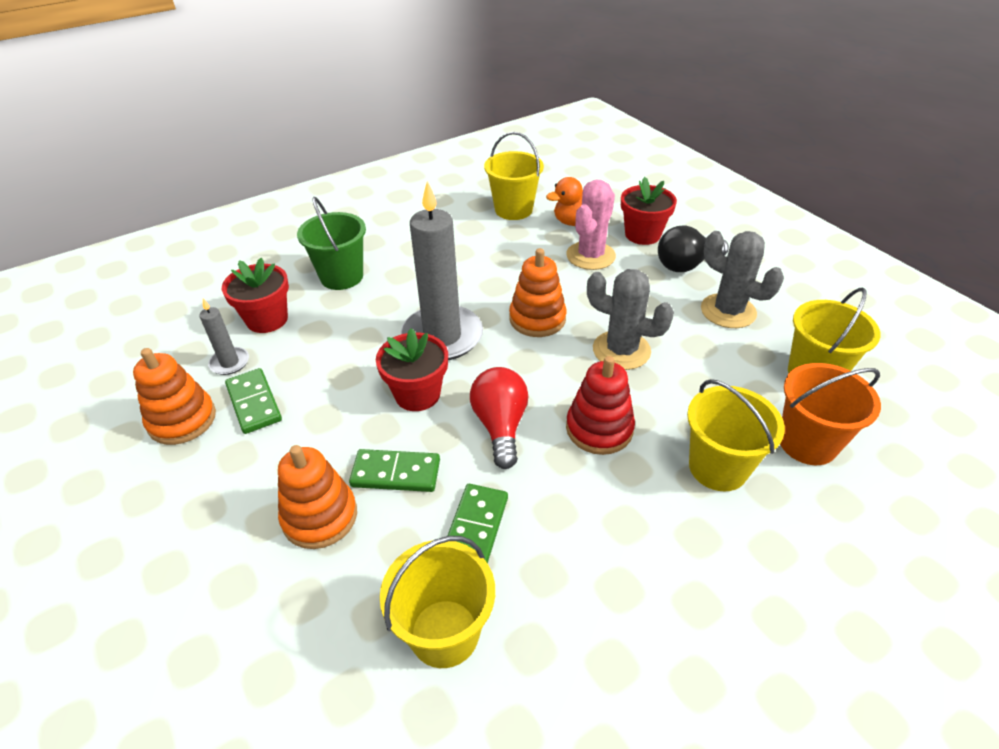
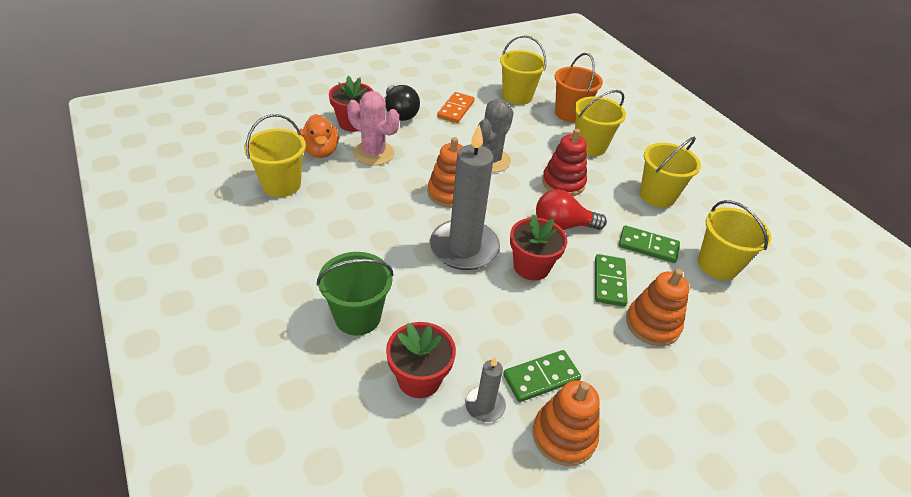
camera: 90 degrees left, 0 degrees up
(611, 559) = (657, 195): none -> yellow bucket
(728, 311) = (456, 109): grey cactus -> orange domino

